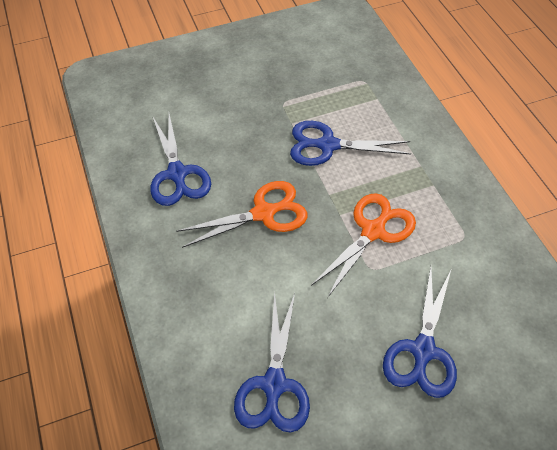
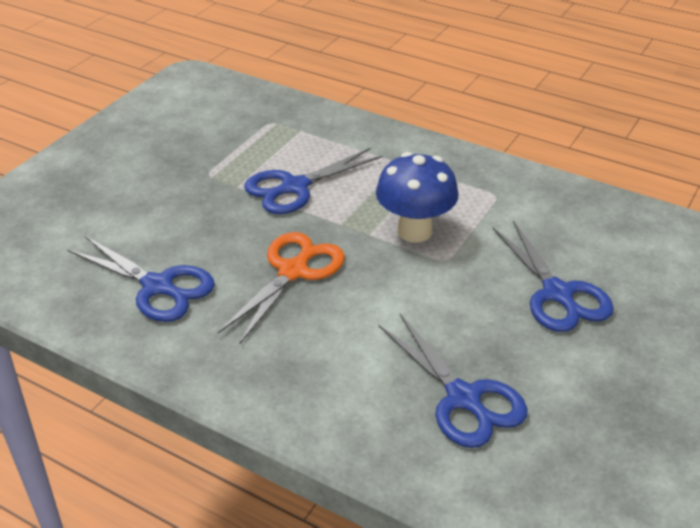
camera: 40 degrees left, 15 degrees down
(373, 231) = (414, 231): orange scissors -> blue mushroom

